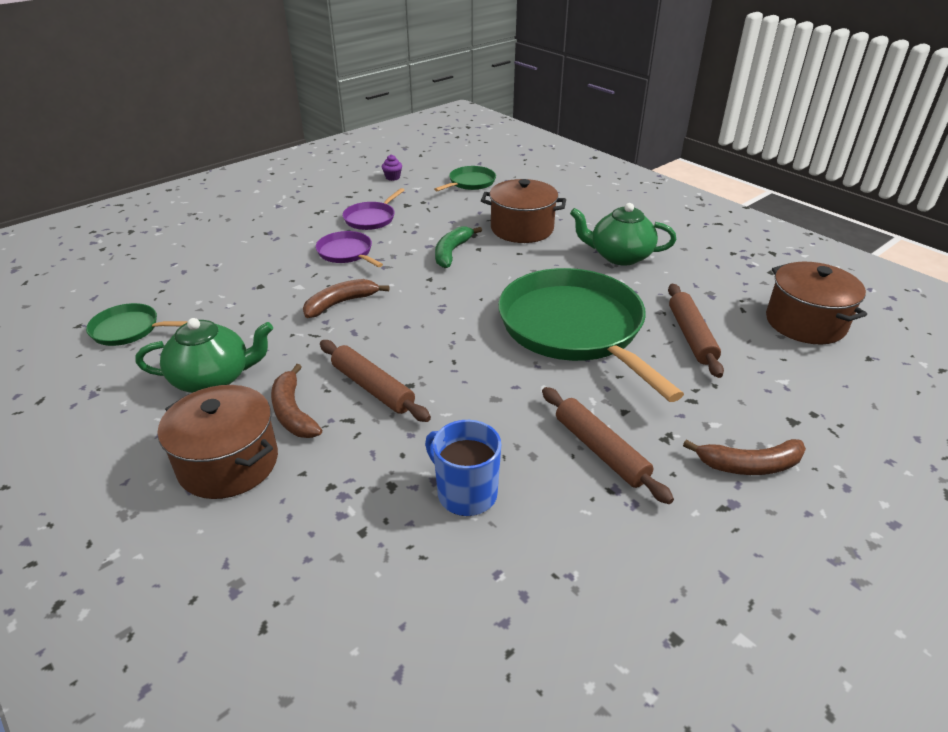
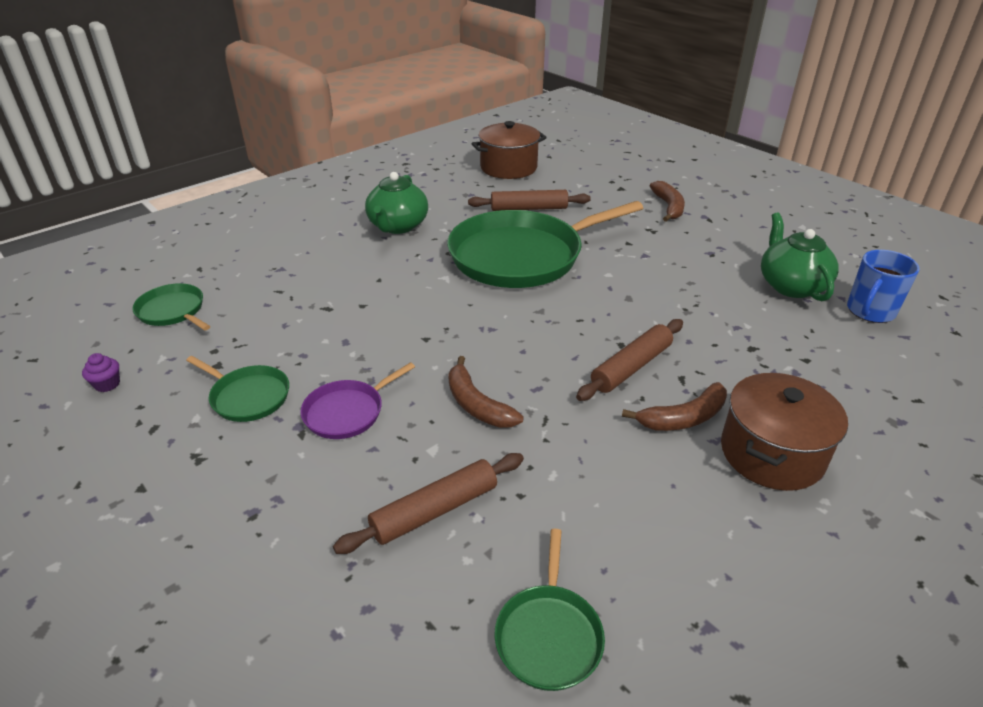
camera: 90 degrees left, 0 degrees up
(213, 379) = (645, 497): green teapot -> green teapot (791, 285)
(371, 218) = (248, 396): purple pan -> green pan
(451, 252) = (367, 324): green banana -> none
(465, 493) = (743, 312): blue mug -> blue mug (870, 311)
(522, 229) = (323, 276): brown pot -> none
(600, 450) = (674, 255): brown rolling pin -> brown rolling pin (434, 510)

